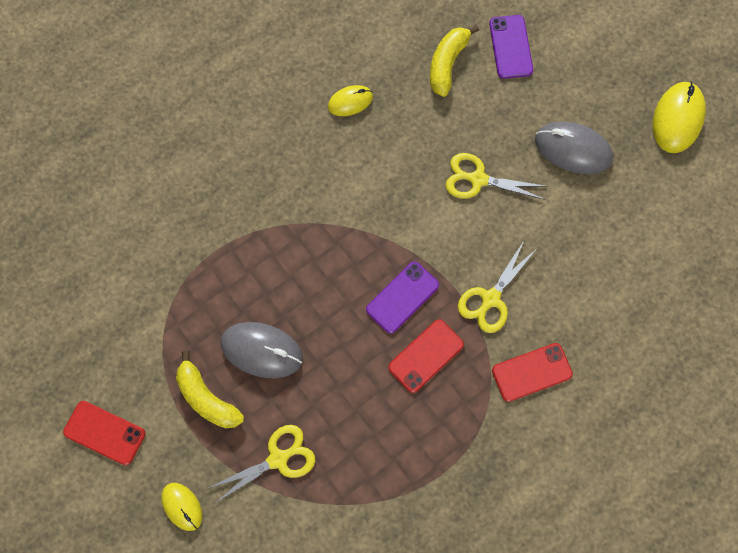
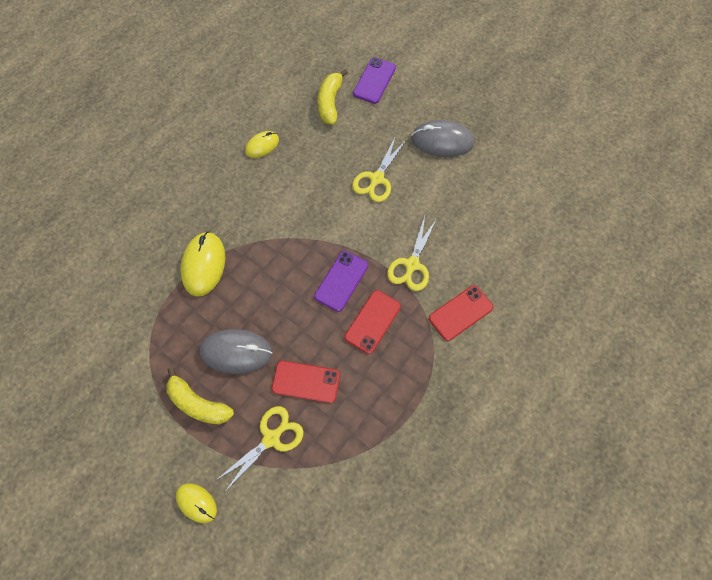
camera: 15 degrees left, 5 degrees down
(104, 433) = (114, 457): red phone -> red phone (306, 382)
(478, 179) = (377, 179): yellow scissors -> yellow scissors turned 60 degrees counterclockwise
(510, 47) = (374, 81): purple phone -> purple phone turned 45 degrees clockwise
(677, 118) = (512, 102): yellow mouse -> yellow mouse (203, 265)

